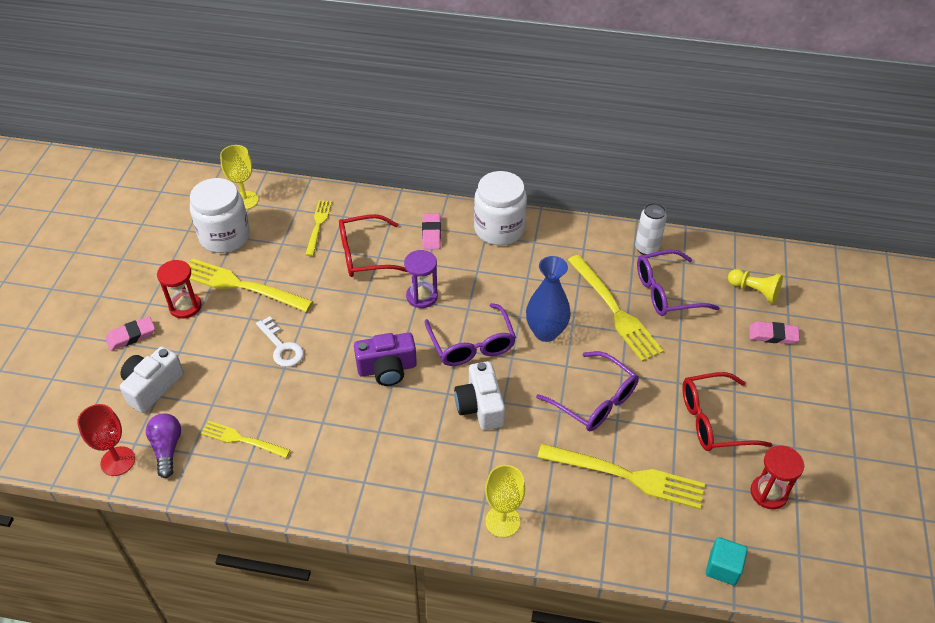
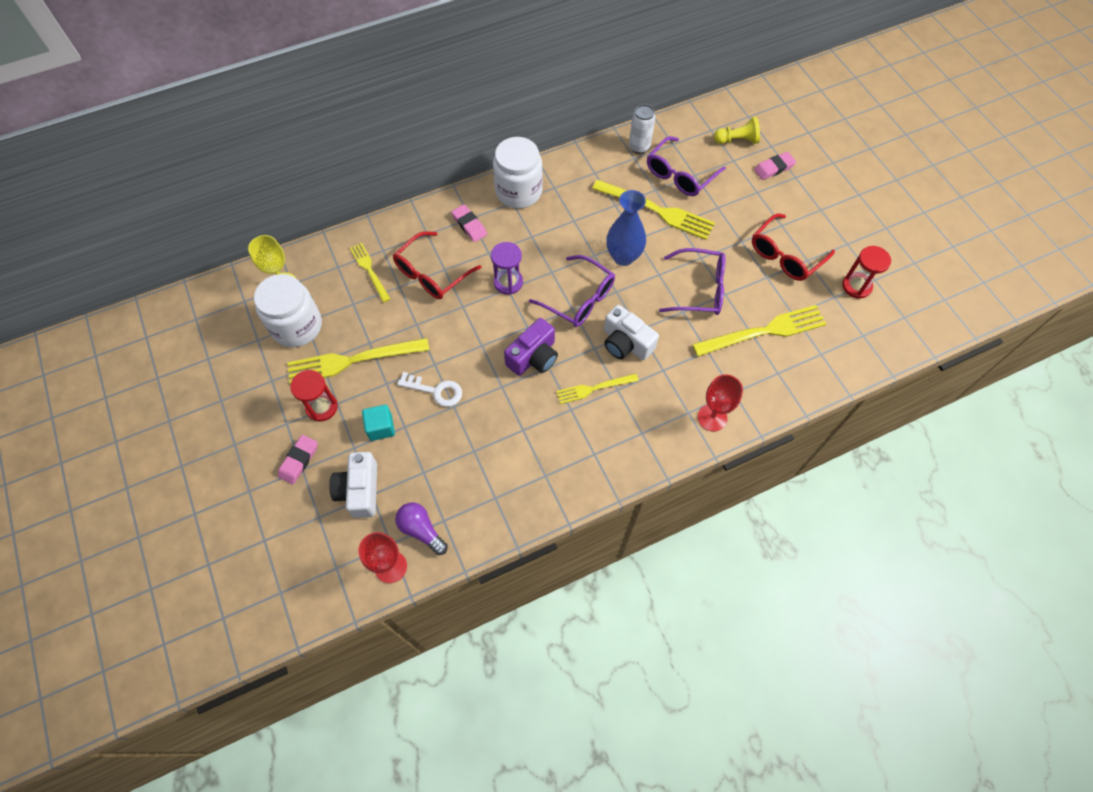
camera: 35 degrees left, 15 degrees up
(241, 439) = (473, 484): yellow fork -> yellow fork (593, 389)
(502, 521) = (712, 417): yellow goblet -> red goblet
(723, 568) = (869, 356): turquoise cube -> turquoise cube (381, 427)

